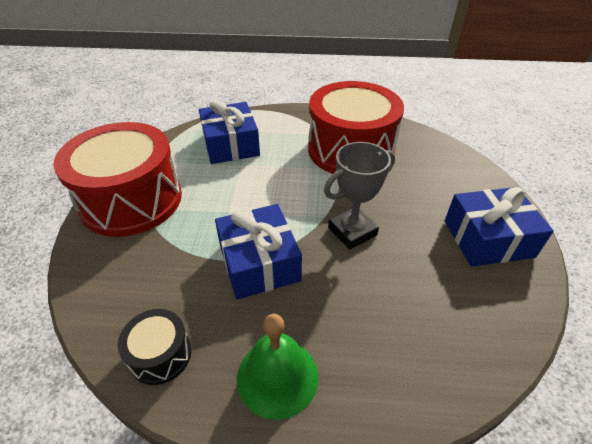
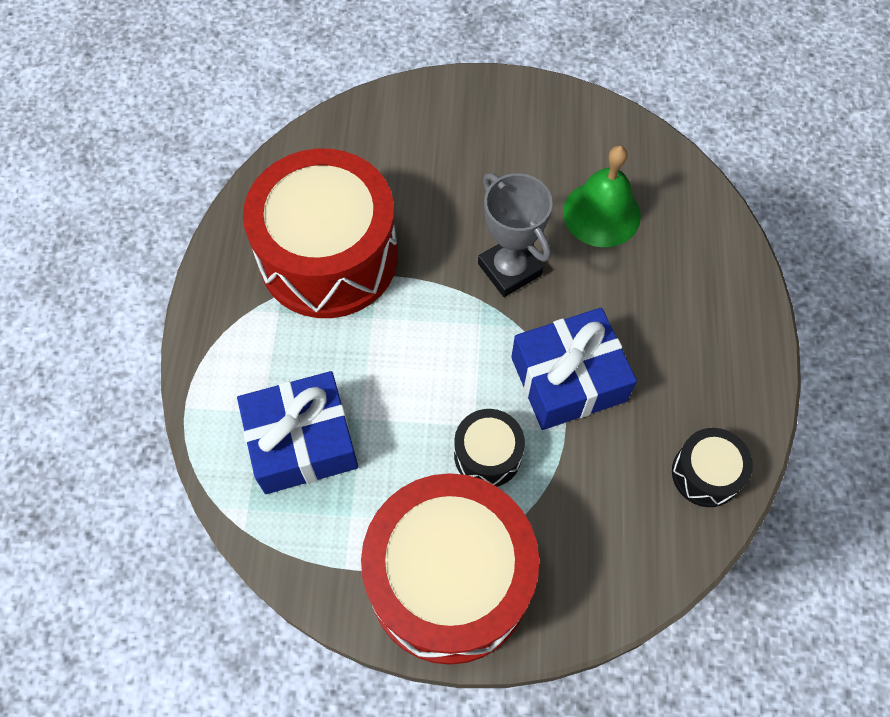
camera: 90 degrees left, 20 degrees up
(207, 218) = (487, 455): none -> black drum
(277, 376) = (715, 353): green bell -> green bell (601, 214)
(488, 238) = (517, 128): blue gift -> none

